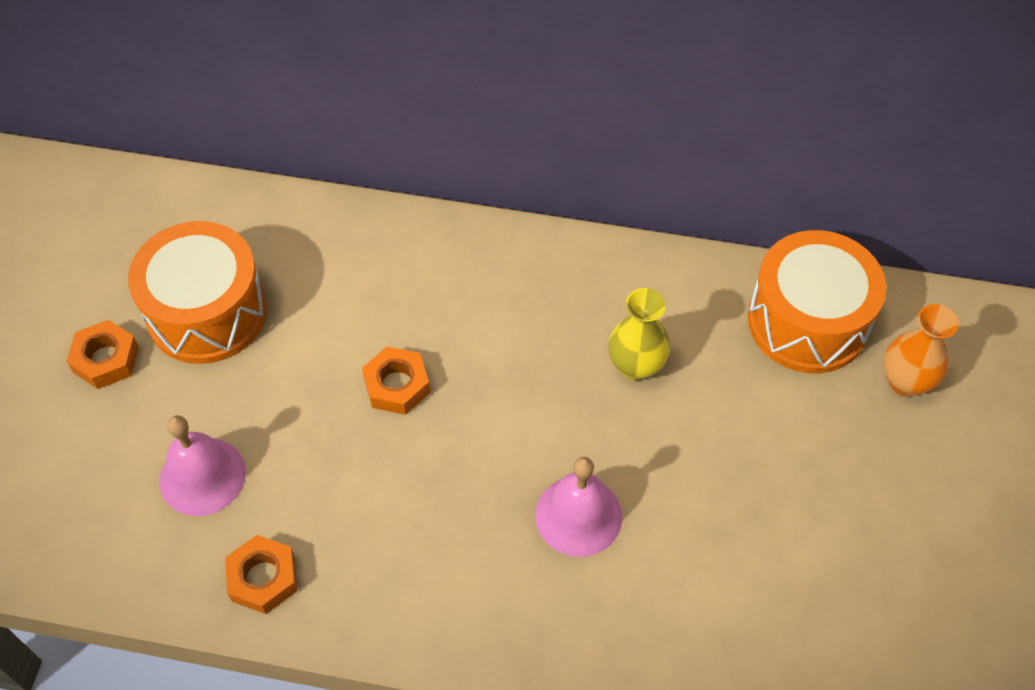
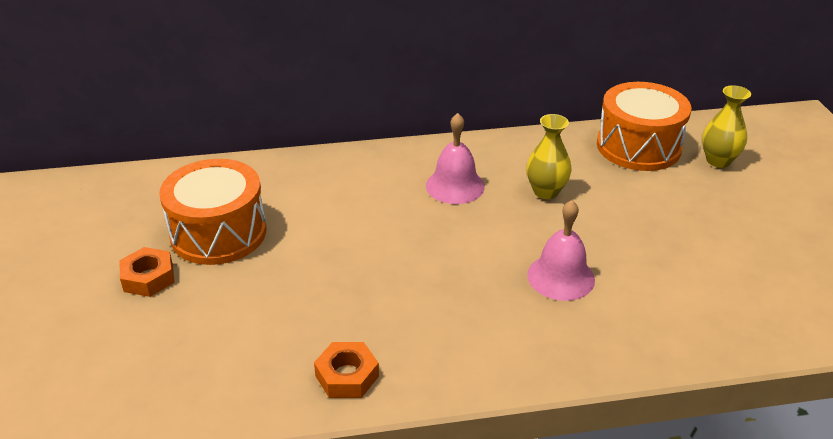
camera: 20 degrees left, 20 degrees down
(202, 476) = (263, 327): pink bell -> pink bell (455, 186)
(397, 385) = (386, 239): orange nut -> none
(905, 382) = (718, 161): orange vase -> yellow vase

